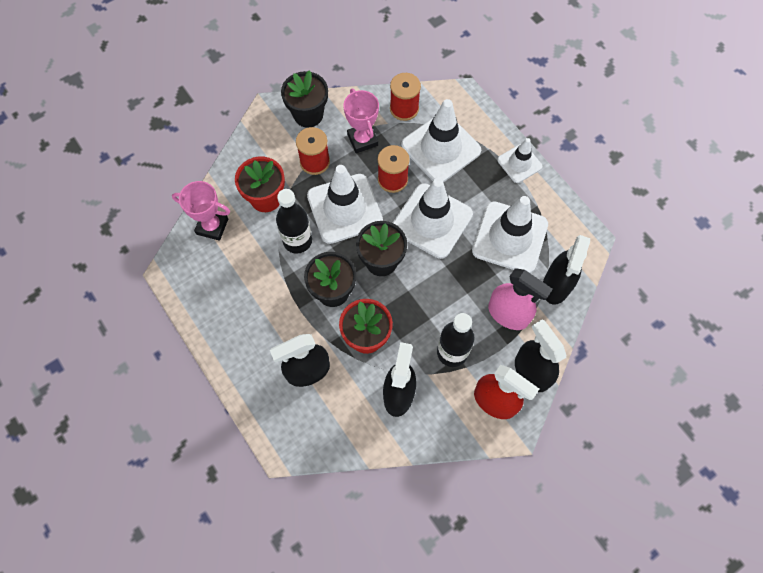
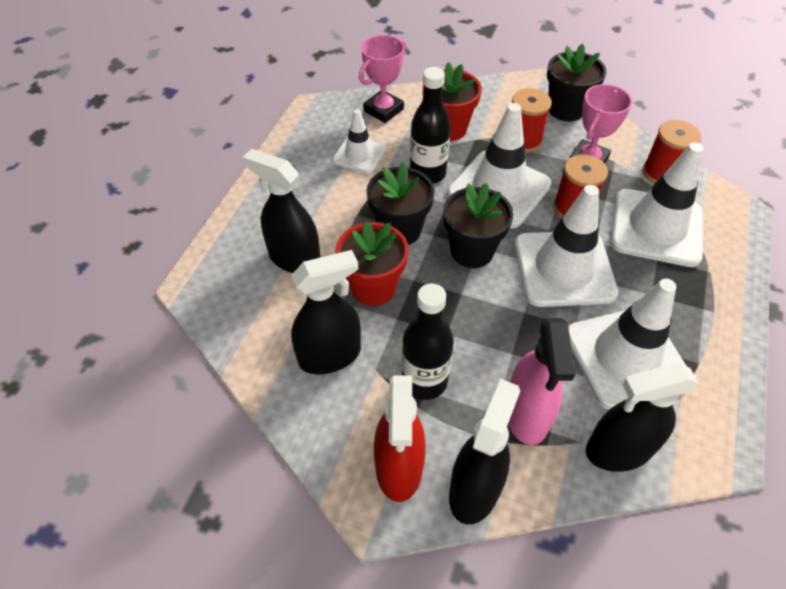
camera: 55 degrees right, 15 degrees down
(212, 226) = (383, 110): pink trophy -> pink trophy turned 60 degrees clockwise
(519, 163) = (729, 312): white traffic cone -> white traffic cone (359, 154)

